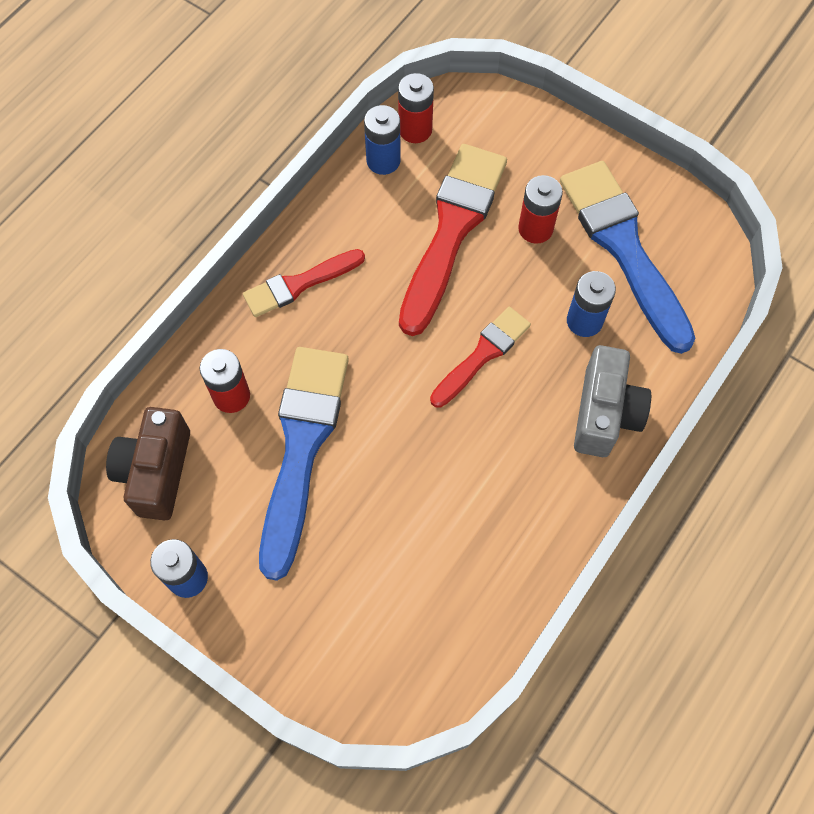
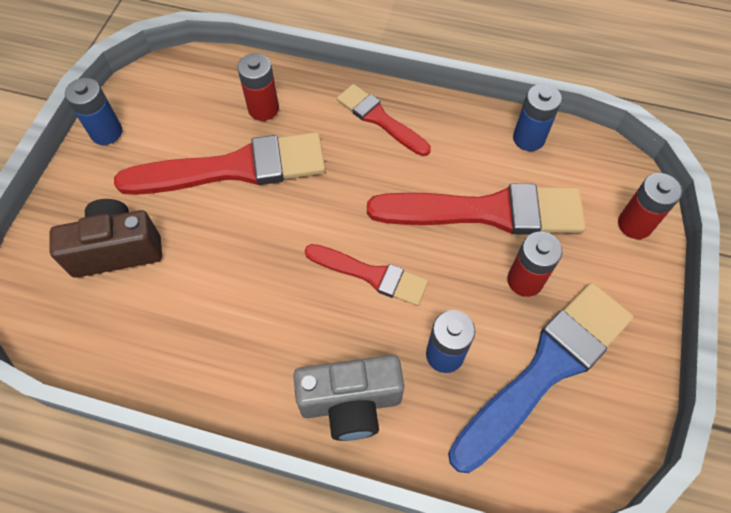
camera: 70 degrees right, 5 degrees down
(156, 472) = (186, 86): brown camera -> brown camera (117, 250)
(301, 447) = (234, 168): blue brush -> red brush
(415, 130) = (574, 152): red battery -> red battery (634, 224)

